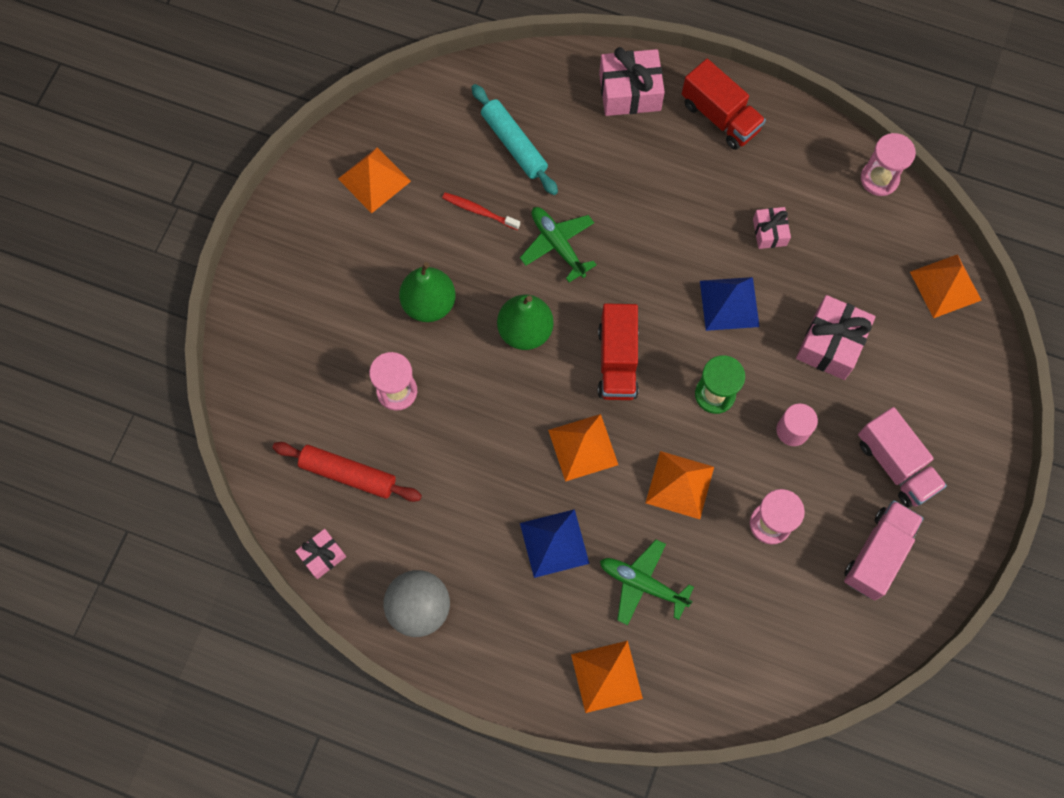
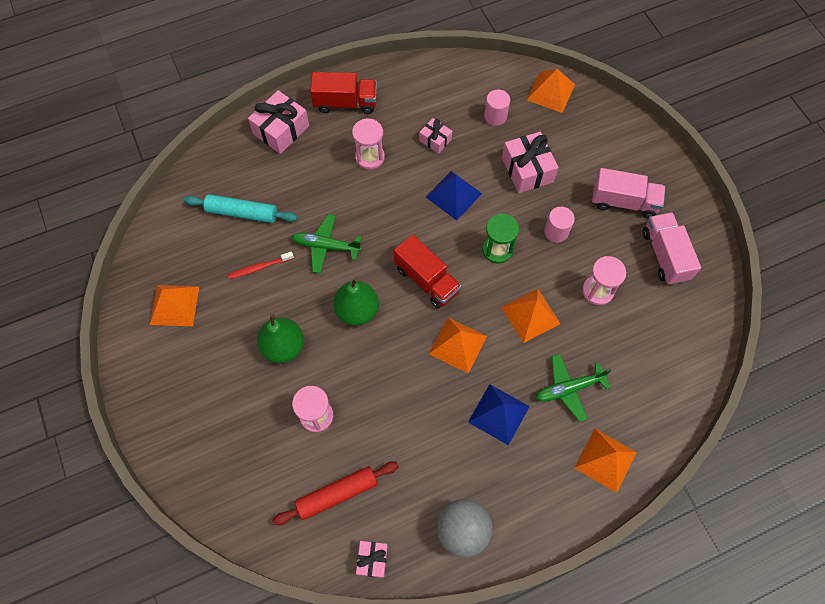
camera: 45 degrees left, 5 degrees down
(858, 260) = (495, 116): none -> pink cylinder
(879, 179) = (462, 67): pink hourglass -> pink hourglass (370, 157)

